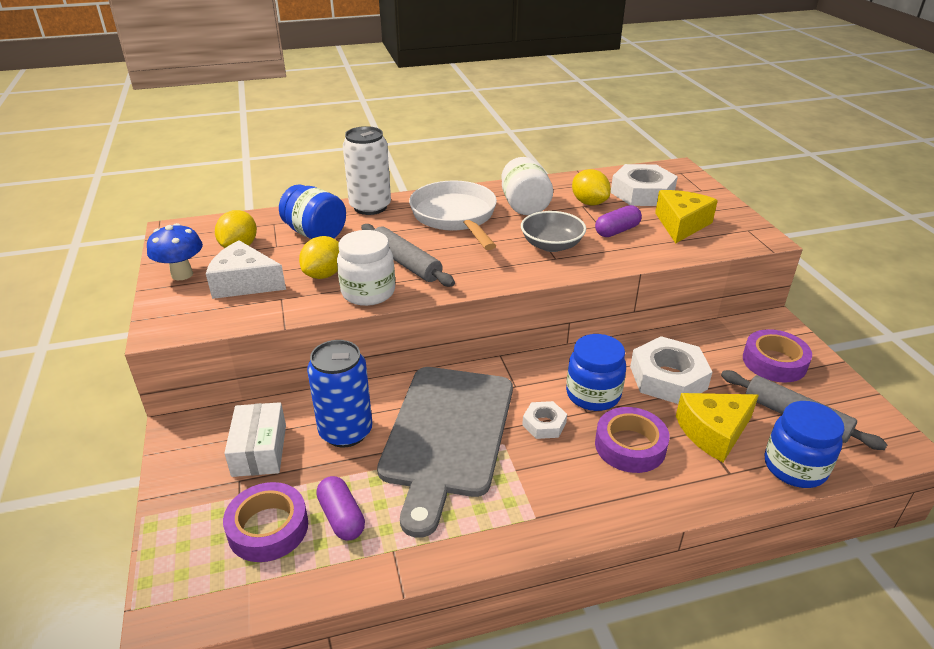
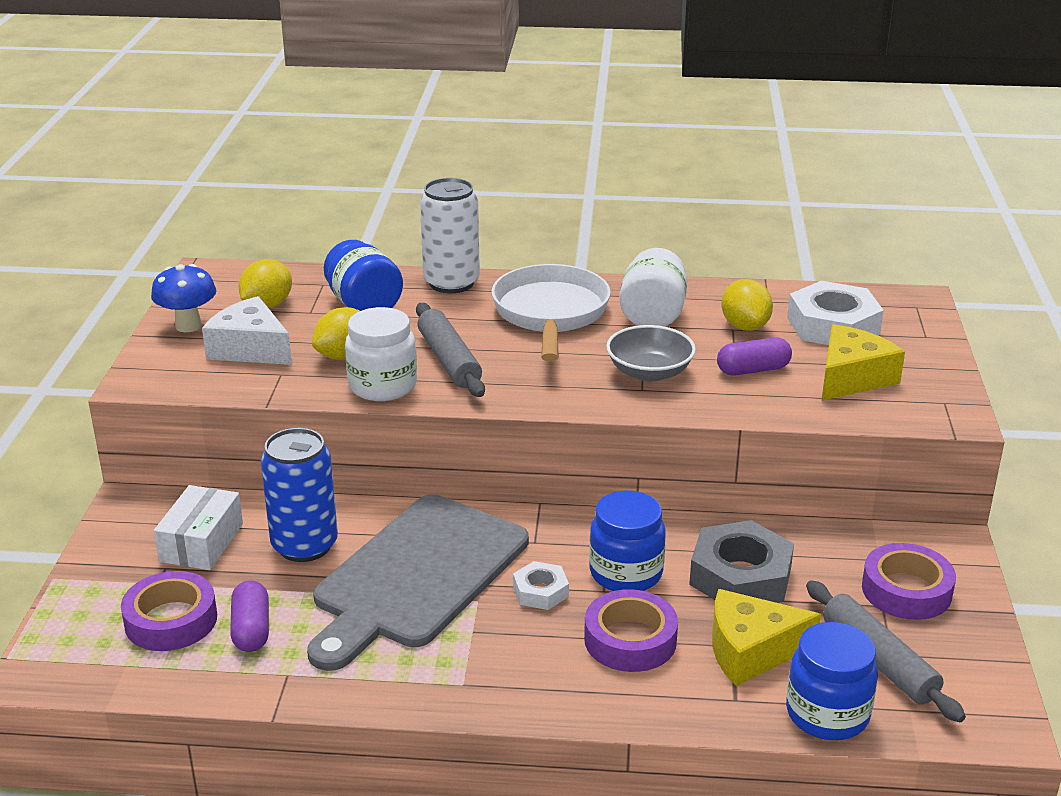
camera: 20 degrees right, 5 degrees down
(668, 378) = (740, 576): white nut -> grey nut

